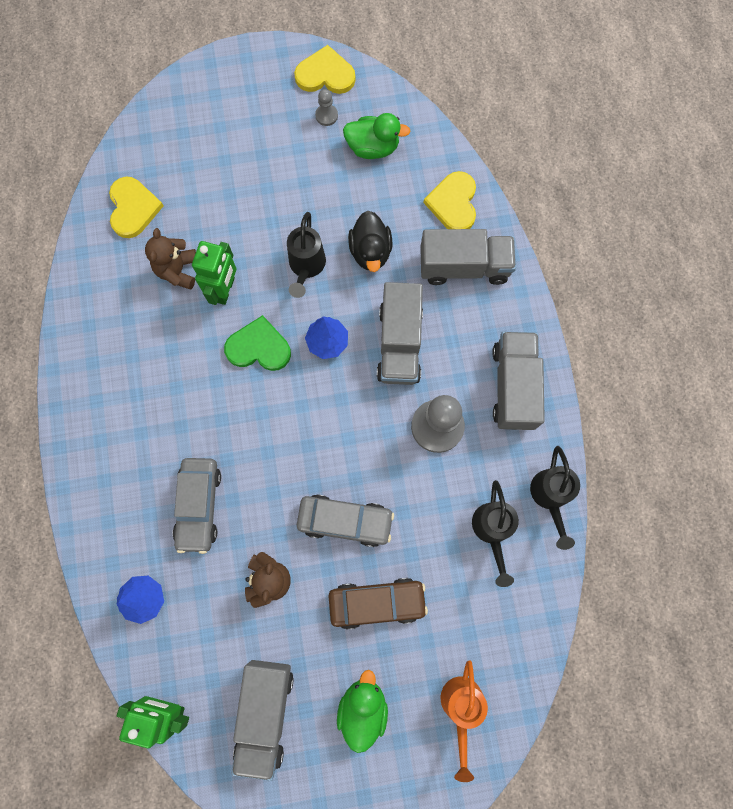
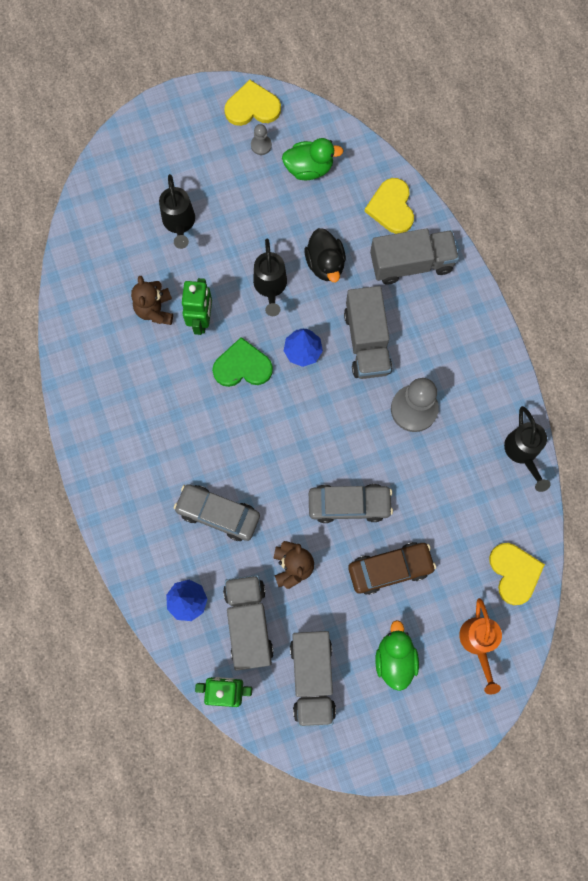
camera: 10 degrees left, 0 degrees up
(133, 208) = (102, 260): yellow heart -> yellow heart (514, 573)
(199, 505) = (218, 514): grey car -> grey car turned 120 degrees clockwise
(492, 531) = (478, 491): black watering can -> black watering can (179, 224)
(513, 386) = (474, 362): grey truck -> grey truck (248, 623)

